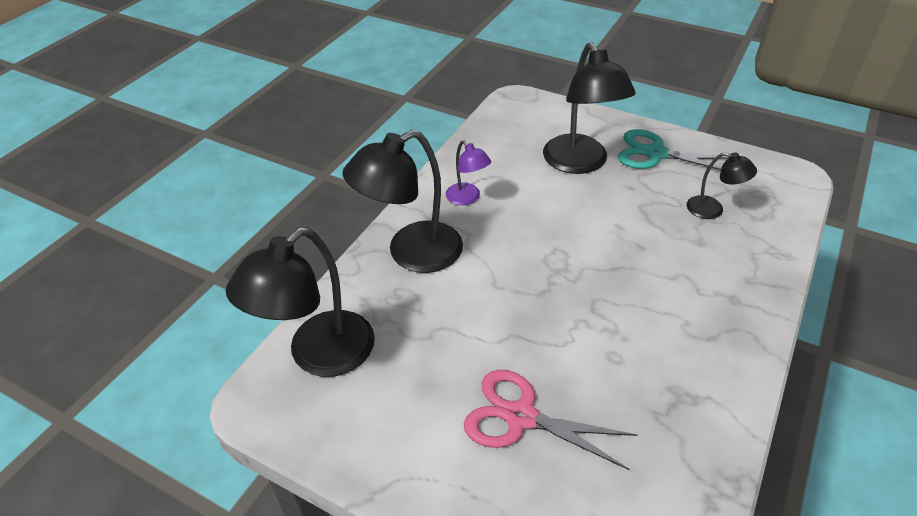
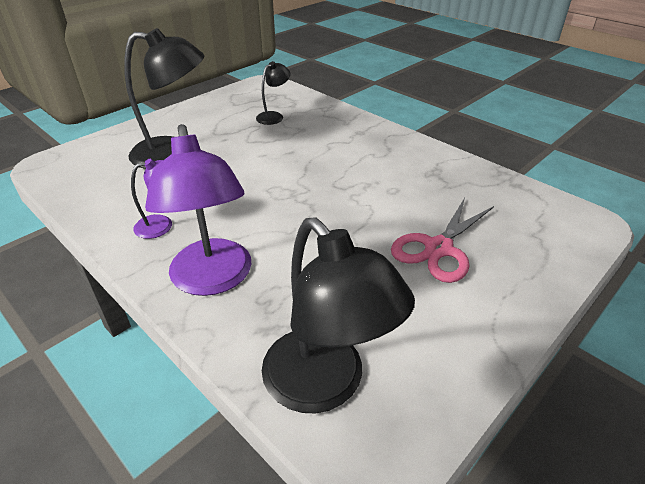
camera: 75 degrees left, 5 degrees down
(411, 253) = (213, 280): black lamp -> purple lamp
(655, 153) = (196, 120): turquoise scissors -> none

